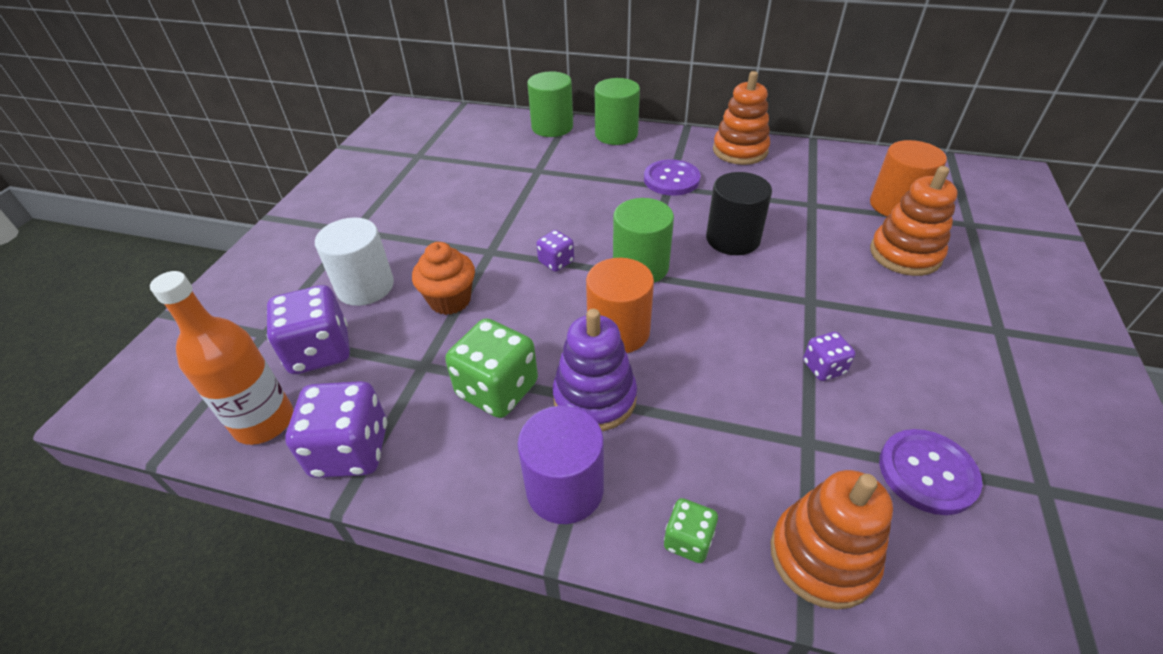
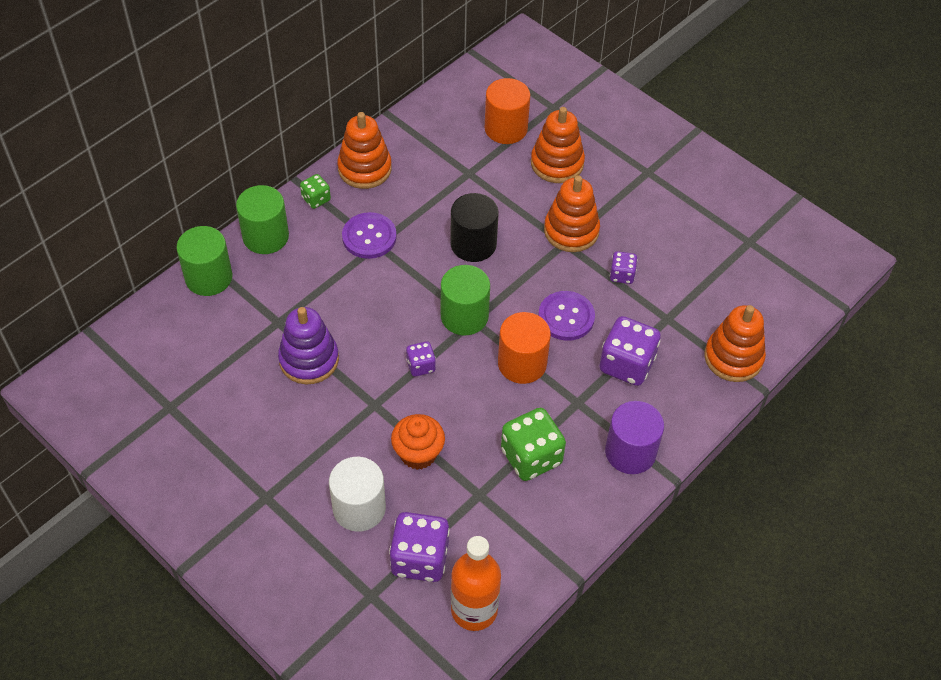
camera: 65 degrees left, 10 degrees up
(351, 450) = (533, 560): purple dice -> purple dice (626, 364)
(594, 398) = (572, 405): purple stacking toy -> purple stacking toy (309, 360)
(688, 540) = (694, 409): green dice -> green dice (316, 199)
(833, 299) = (571, 231): none -> orange stacking toy
(927, 472) = (714, 280): purple button -> purple button (566, 317)

